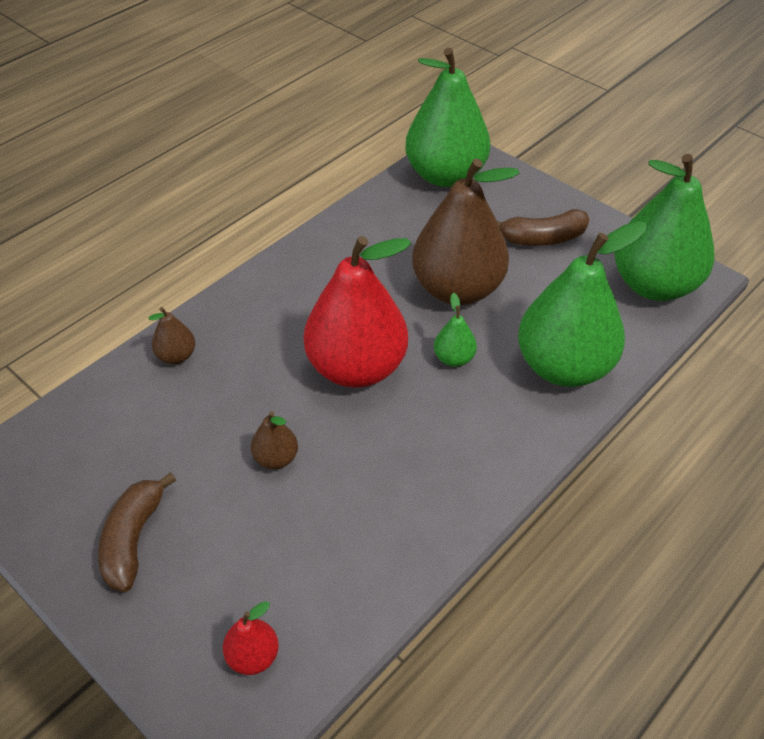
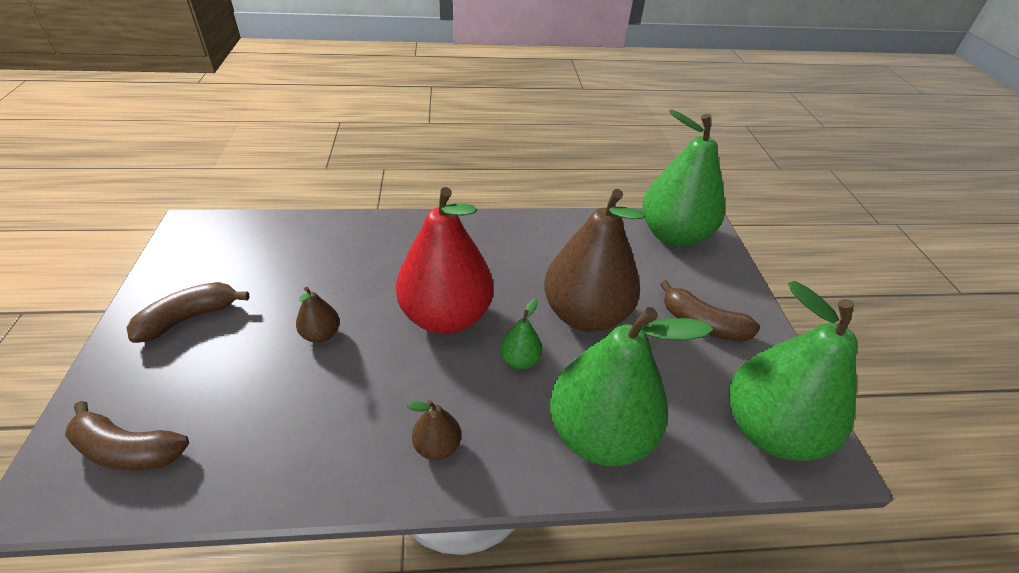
camera: 40 degrees right, 5 degrees down
(176, 356) = (357, 234): brown pear -> brown pear (437, 446)
(253, 656) = (128, 450): red pear -> brown banana

